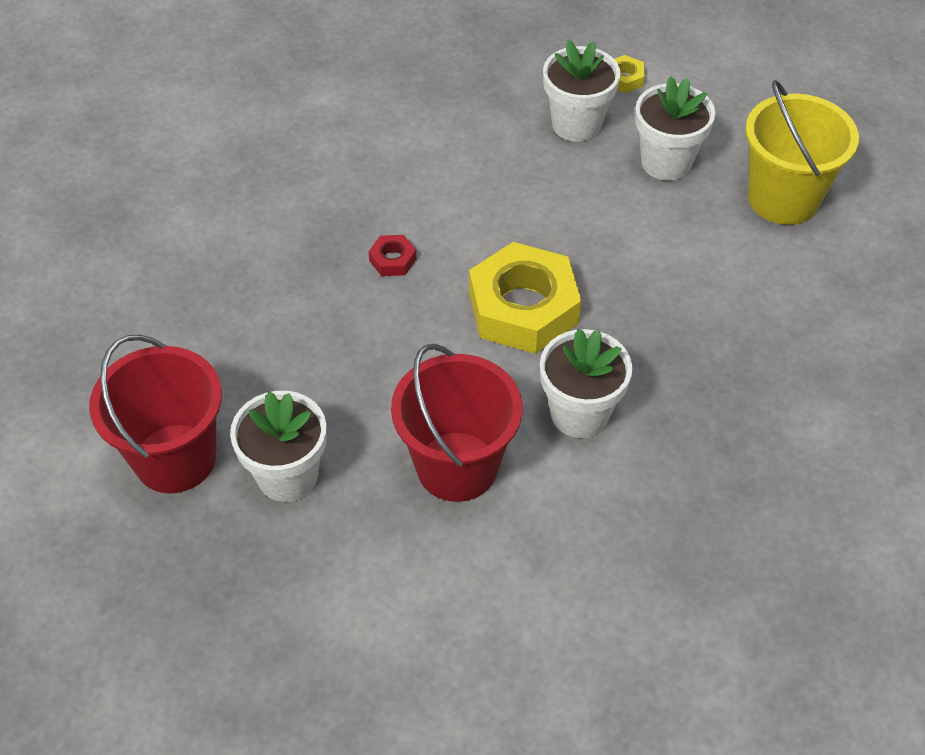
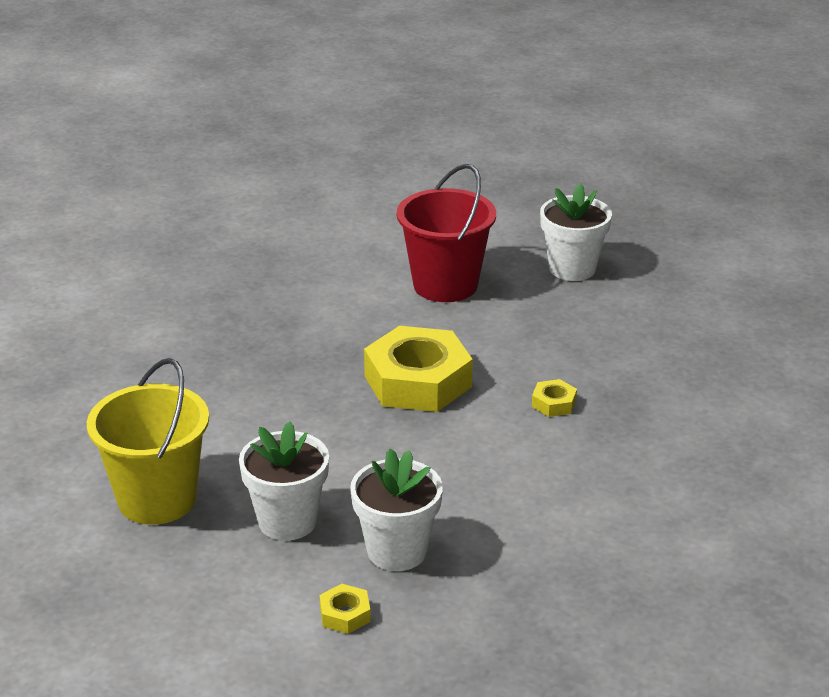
camera: 170 degrees right, 20 degrees down
(175, 458) = (662, 269): red bucket -> none
(392, 260) = (553, 403): red nut -> yellow nut
(579, 413) = (354, 321): white flower pot -> none

